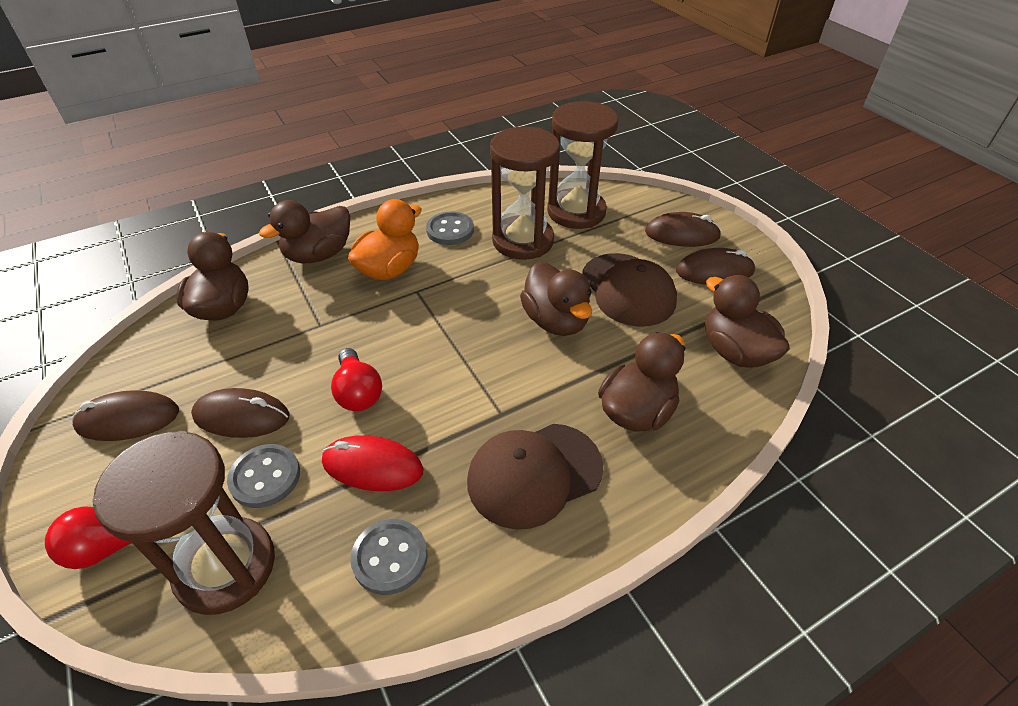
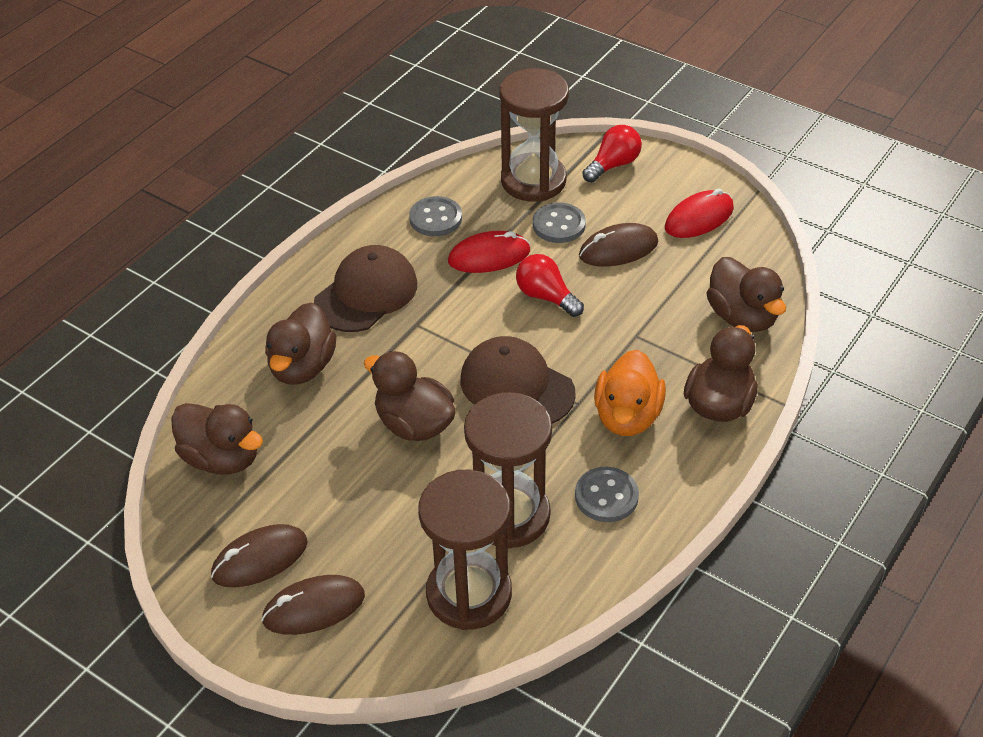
camera: 155 degrees right, 0 degrees up
(128, 419) = (699, 218): brown mouse -> red mouse
(628, 290) = (354, 492): brown cap -> brown cap (516, 386)

